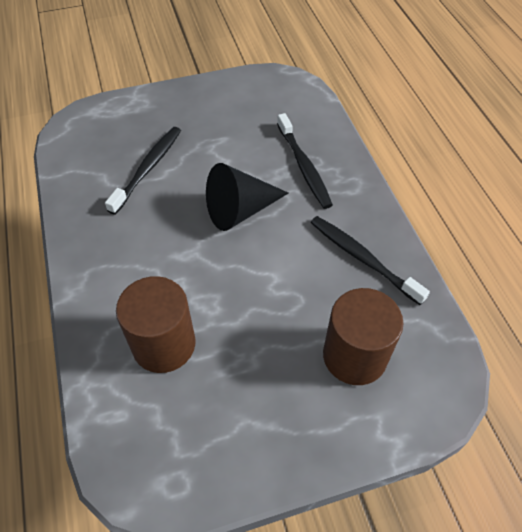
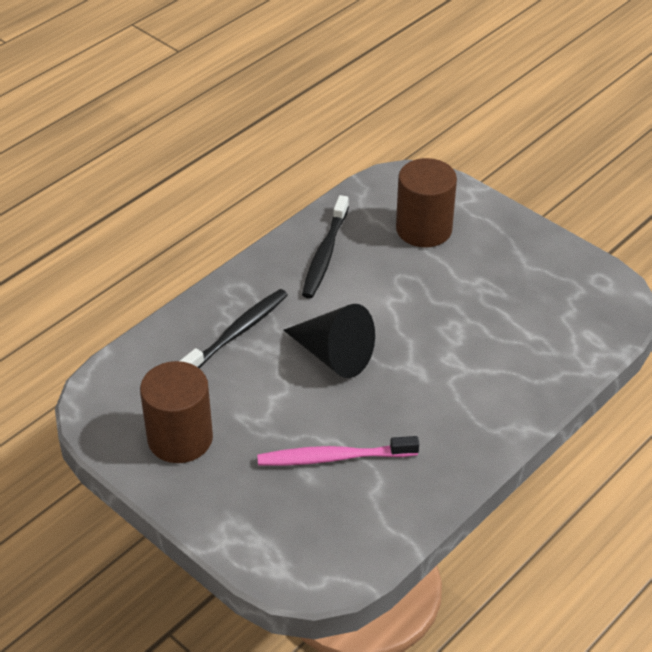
camera: 120 degrees left, 10 degrees down
(148, 169) = (334, 458): black toothbrush -> pink toothbrush
(164, 344) = (513, 339): brown cylinder -> brown cylinder (180, 438)

